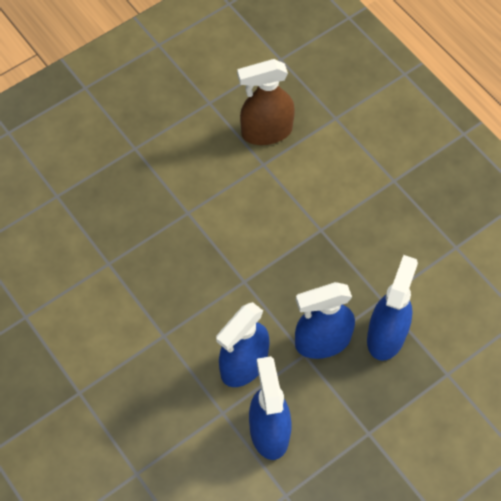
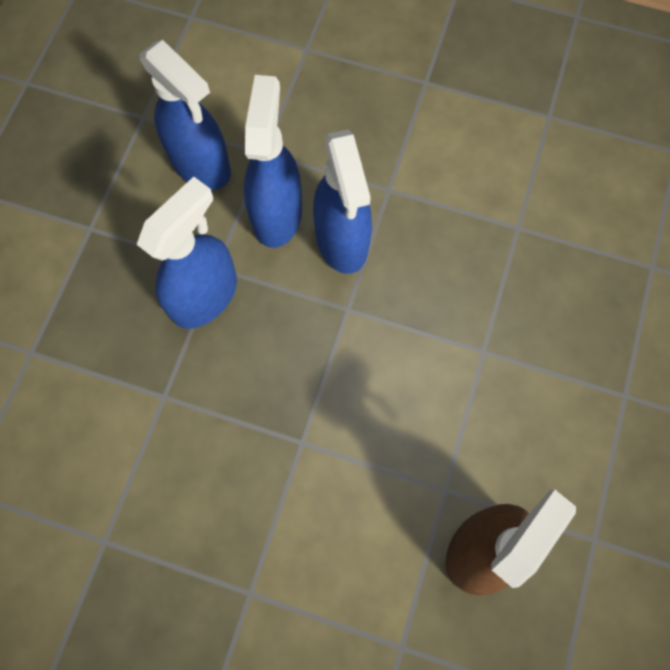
camera: 145 degrees right, 10 degrees up
(386, 335) = (132, 353): blue spray bottle -> blue spray bottle (342, 240)

